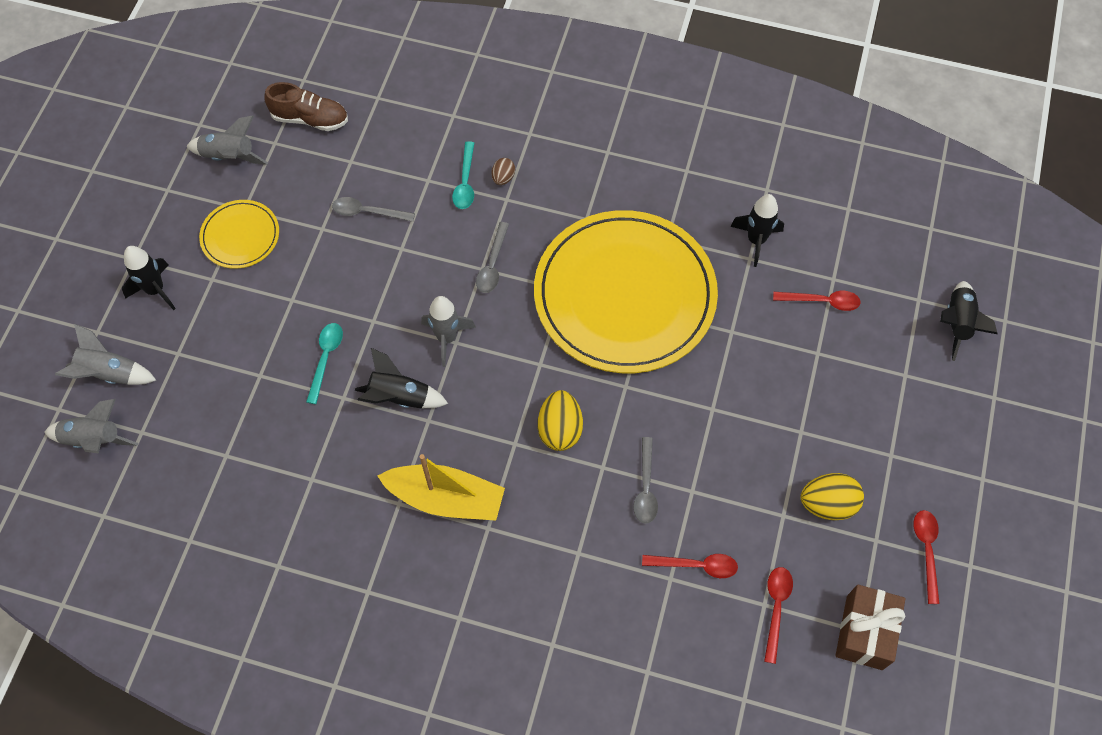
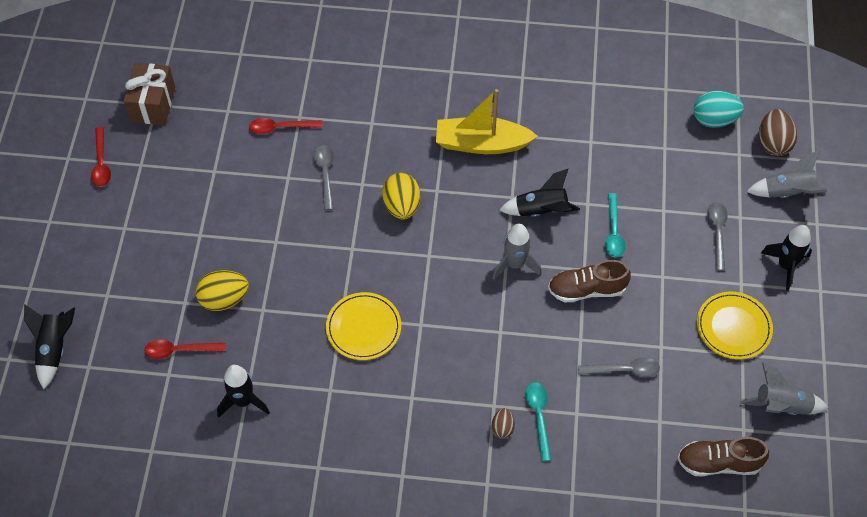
camera: 170 degrees right, 5 degrees down
(94, 439) = (773, 143): grey rocket -> brown egg
(149, 484) = (714, 120): none -> turquoise egg
(377, 298) = (587, 290): none -> brown shoe
(492, 264) = (491, 337): grey spoon -> grey spoon (717, 232)
(624, 295) = (363, 328): yellow plate -> yellow plate, size x0.44
(776, 608) = (219, 109): red spoon -> none
(827, 504) = (178, 184): yellow egg -> yellow egg (224, 299)

